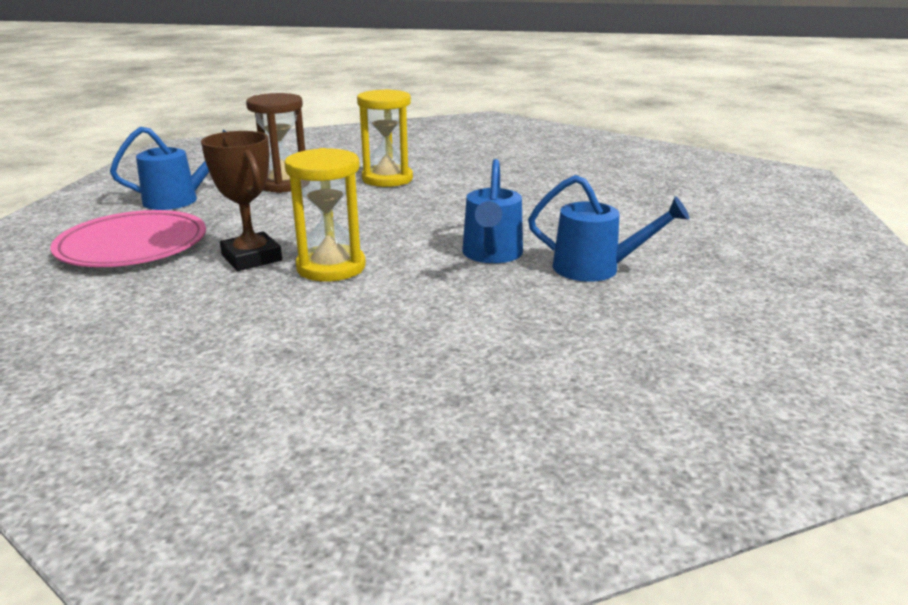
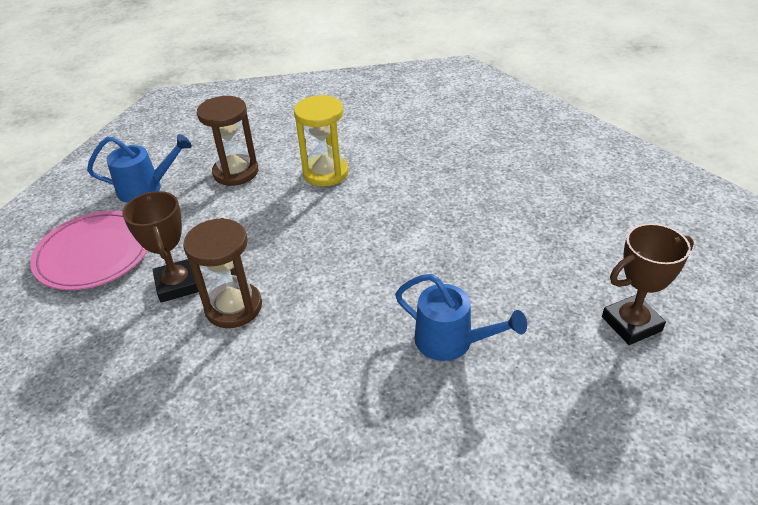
camera: 15 degrees right, 15 degrees up
(331, 267) = (233, 307): yellow hourglass -> brown hourglass
(492, 255) = (370, 307): blue watering can -> none
(767, 243) = (631, 324): none -> brown trophy

